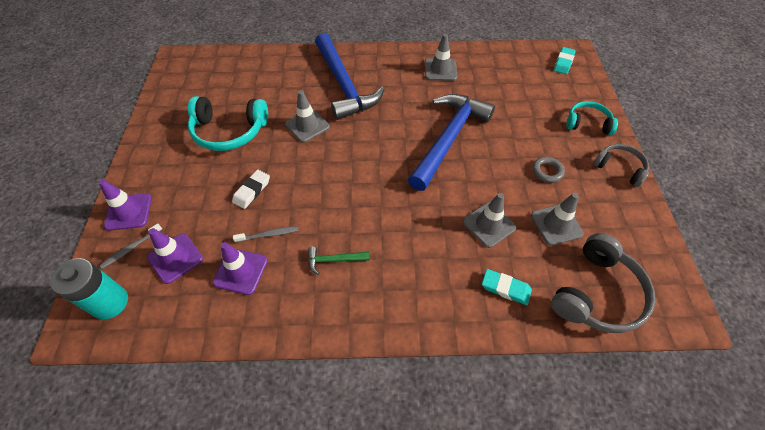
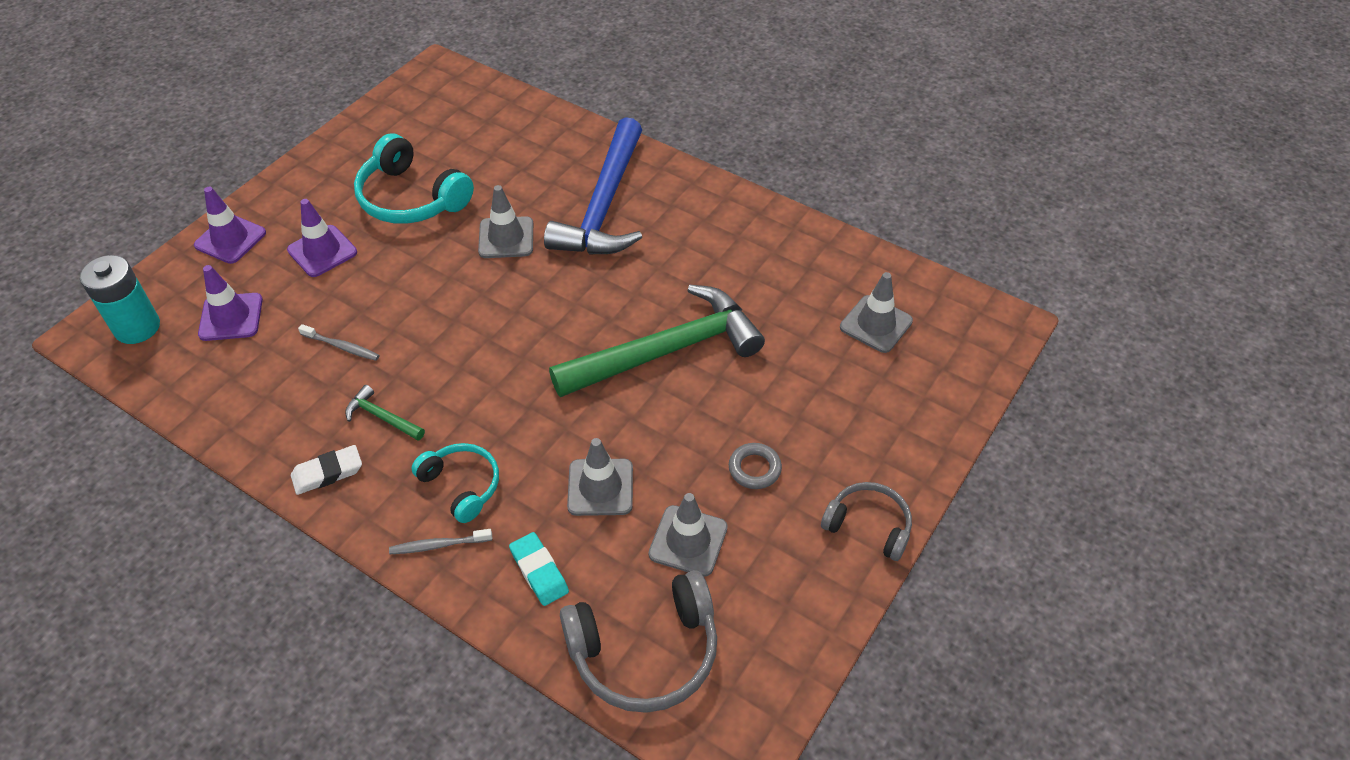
camera: 35 degrees right, 5 degrees down
(131, 248) = (200, 281): grey toothbrush -> grey toothbrush (439, 545)
(240, 271) = (278, 370): purple traffic cone -> purple traffic cone (322, 251)
(252, 191) = (370, 285): white eraser -> white eraser (327, 473)
(440, 70) = (758, 249): grey traffic cone -> grey traffic cone (876, 324)
(448, 139) = (666, 350): blue hammer -> green hammer
(563, 63) = (965, 332): turquoise eraser -> none
(587, 123) = (895, 439): turquoise headphones -> turquoise headphones (462, 485)
(619, 168) = (868, 525): grey headphones -> grey headphones turned 45 degrees counterclockwise

